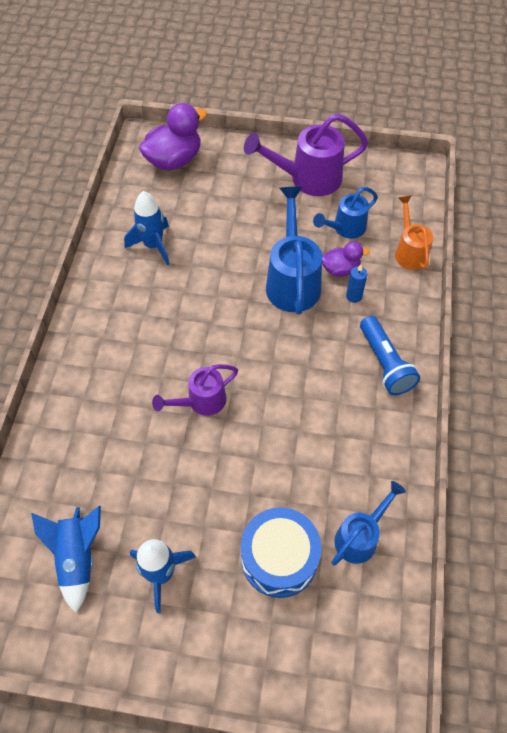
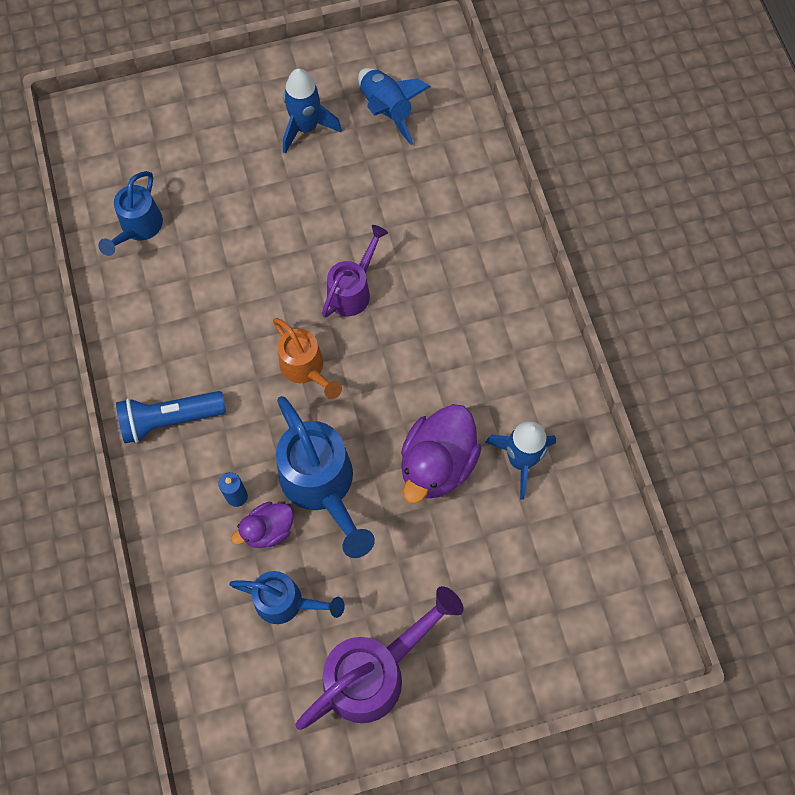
camera: 155 degrees right, 10 degrees up
(174, 160) = (581, 619): purple duck -> purple duck (437, 464)
(279, 558) = (207, 181): blue drum -> none
(345, 228) = (286, 602): blue watering can -> blue watering can turned 75 degrees clockwise
(385, 363) = (169, 420): blue flashlight -> blue flashlight turned 60 degrees counterclockwise
(409, 251) = (187, 600): orange watering can -> orange watering can (305, 368)

